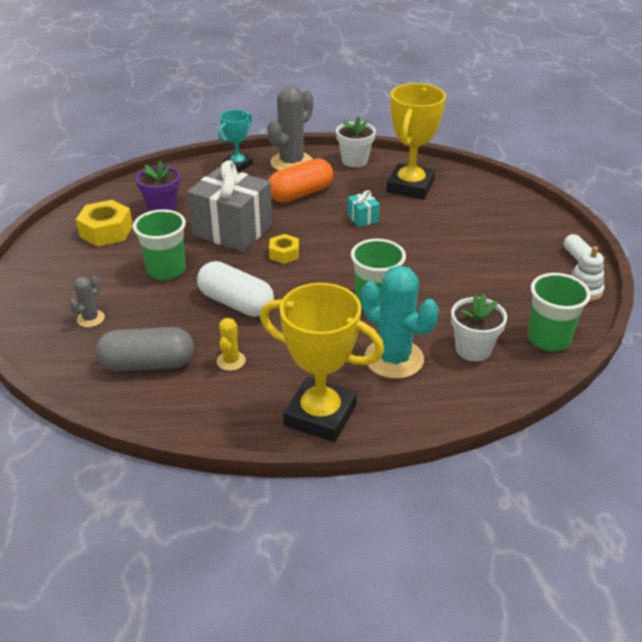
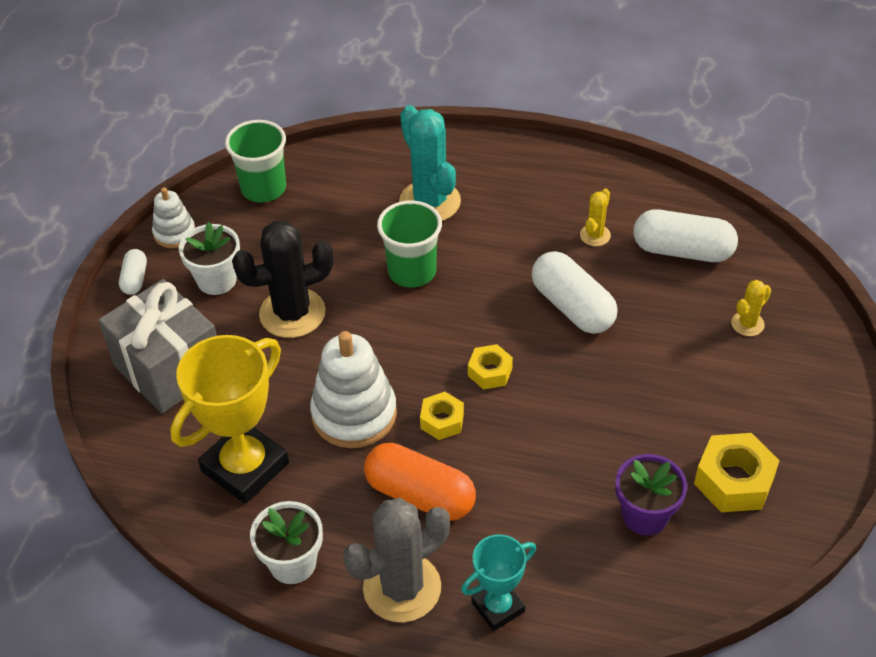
camera: 160 degrees left, 10 degrees up
(90, 319) = (747, 324): grey cactus -> yellow cactus
(148, 364) = (682, 251): grey capsule -> white capsule
(166, 270) = (651, 380): green cup -> none
(232, 230) = (547, 436): grey gift -> grey gift (169, 368)
(300, 193) = (420, 495): orange capsule -> orange capsule turned 45 degrees clockwise
(304, 225) = (442, 421): none -> yellow nut
(320, 415) = (525, 165): yellow trophy -> none
(363, 218) = (354, 414): turquoise gift -> white stacking toy
(445, 259) = (292, 313): none -> black cactus
(473, 349) = (345, 195): white flower pot -> white flower pot (217, 280)

